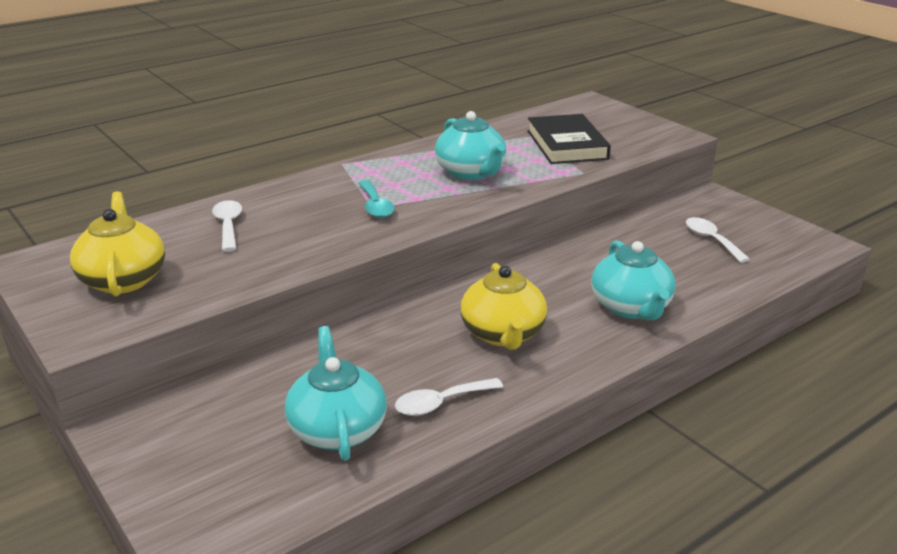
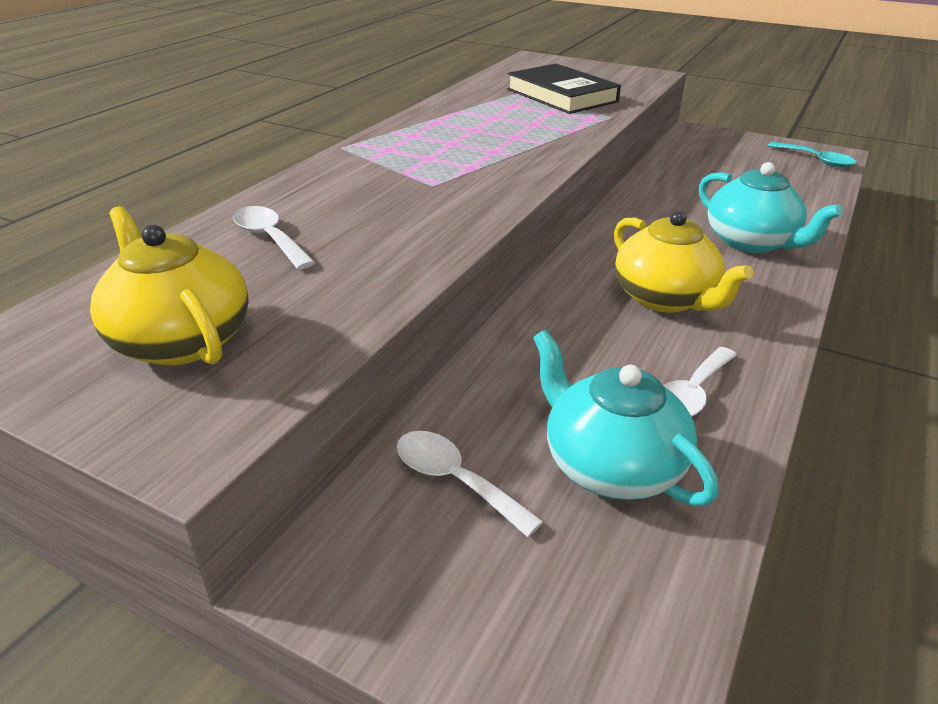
camera: 25 degrees left, 5 degrees up
(375, 206) = (435, 183): turquoise spoon -> turquoise spoon (816, 160)
(471, 172) = (499, 133): turquoise teapot -> none
(711, 240) = (741, 168): white spoon -> white spoon (454, 480)

